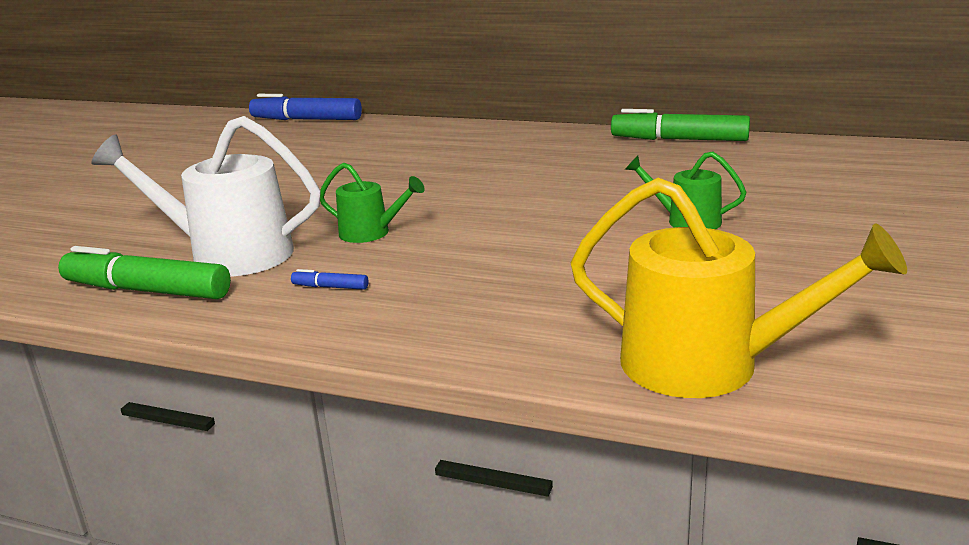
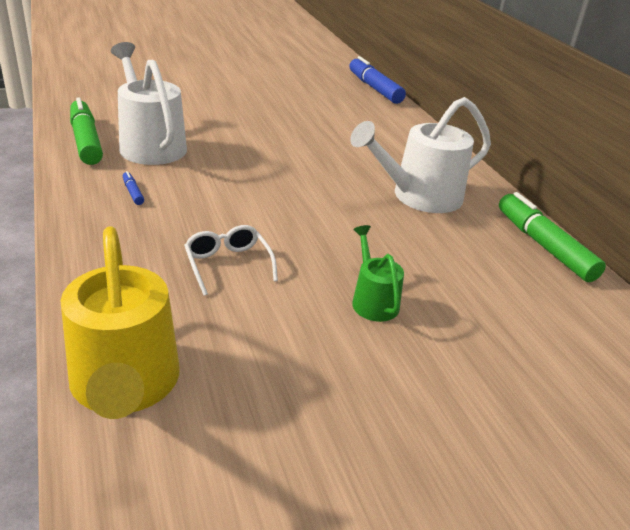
camera: 45 degrees right, 10 degrees up
(370, 233) = (220, 177): green watering can -> none
(544, 159) = (419, 196): none -> white watering can
(552, 269) = (228, 265): none -> white glasses

